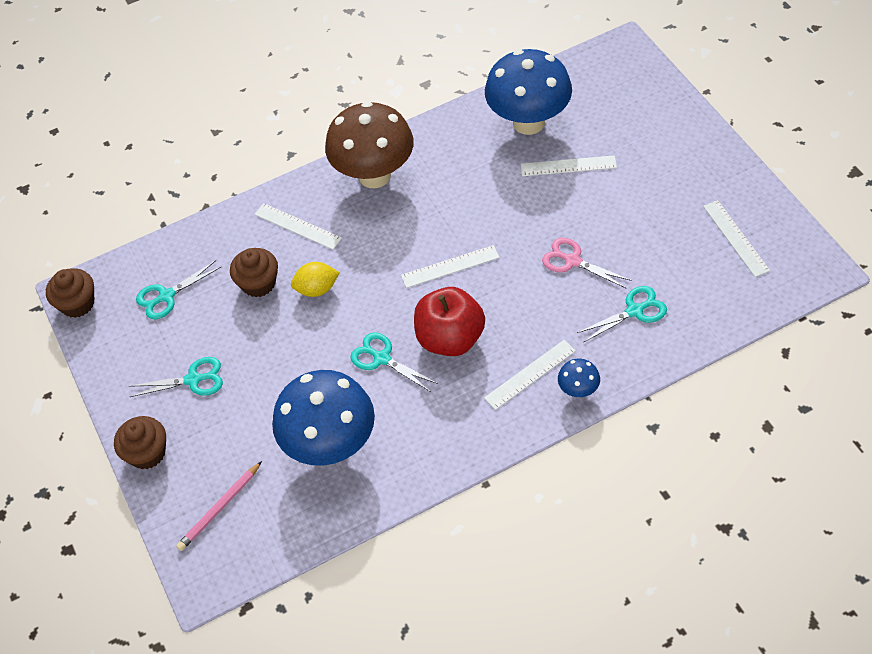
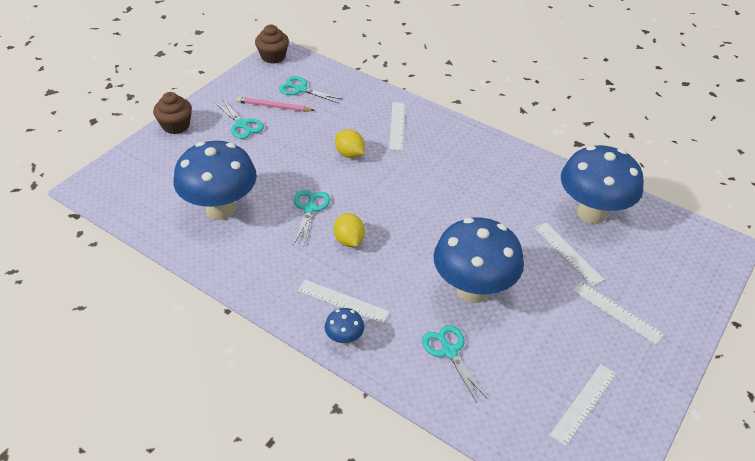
camera: 55 degrees right, 10 degrees down
(220, 508) = (147, 173): pink pencil -> pink pencil (274, 107)
(258, 283) = (337, 125): brown cupcake -> none
(374, 175) = (470, 146): brown mushroom -> none
(450, 266) = (416, 216): white ruler -> white ruler (617, 312)
(450, 339) = (349, 240): red apple -> yellow lemon
(572, 261) = (473, 290): pink scissors -> blue mushroom
(635, 311) = (449, 351): turquoise scissors -> turquoise scissors turned 150 degrees counterclockwise

